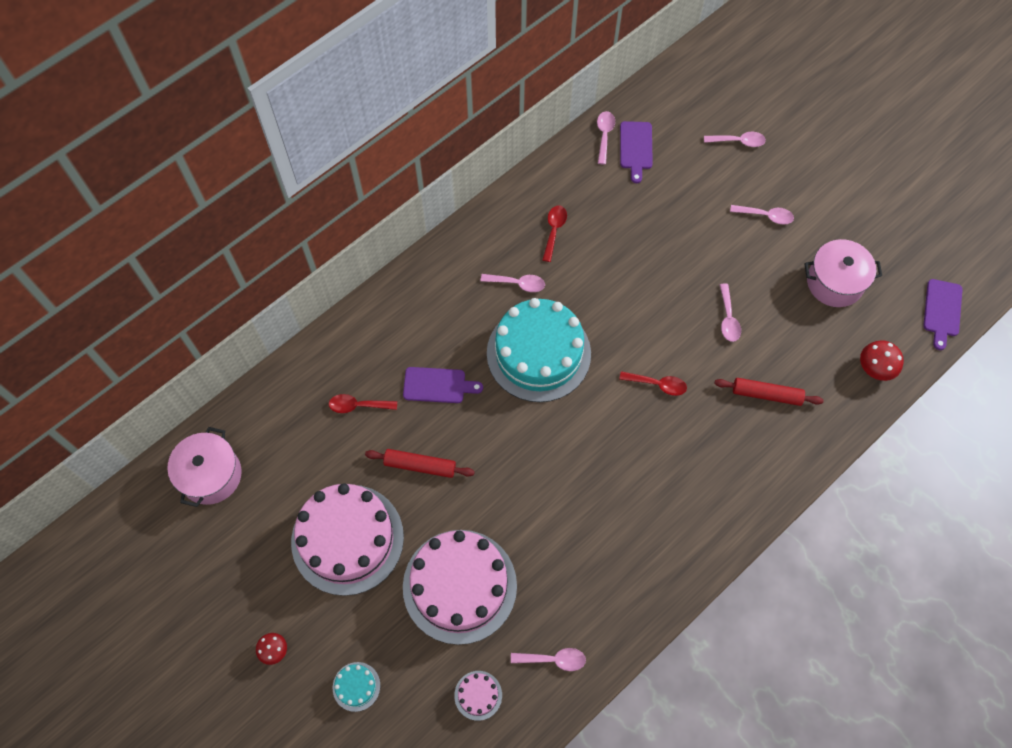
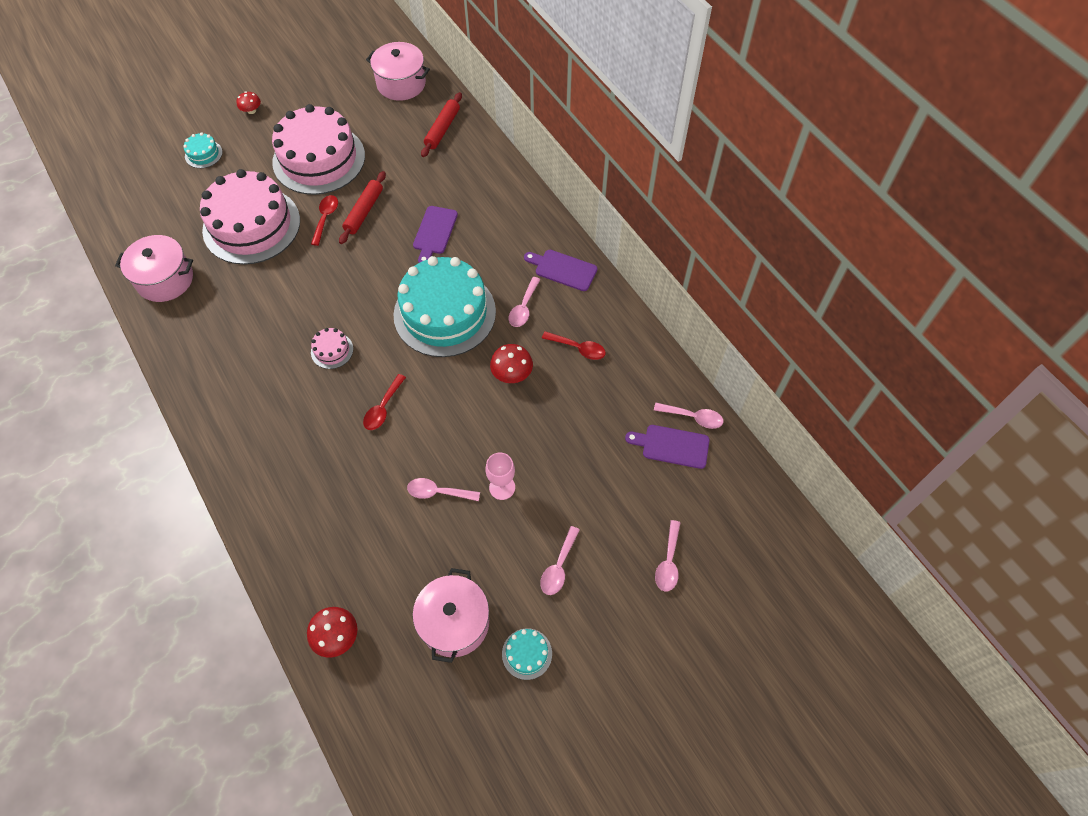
camera: 100 degrees right, 5 degrees down
(358, 405) = (432, 176): red spoon -> red spoon (325, 218)
(478, 695) = (161, 226): pink cake -> pink cake (332, 350)
(553, 659) = (165, 279): pink spoon -> pink pot
(594, 281) = (512, 373): none -> red mushroom
(709, 269) = (502, 487): none -> pink goblet
(766, 394) = (341, 509): red rolling pin -> red rolling pin (442, 129)
(841, 227) = (527, 653): none -> turquoise cake
(942, 311) = (385, 746): purple cutting board -> purple cutting board (563, 269)

